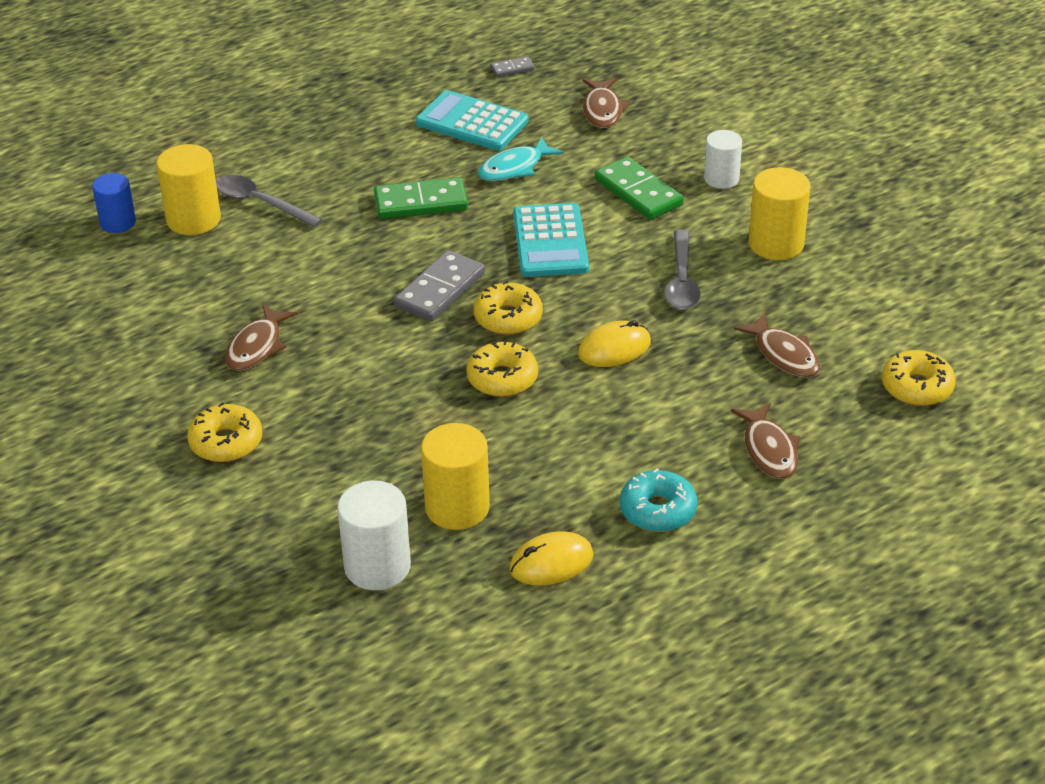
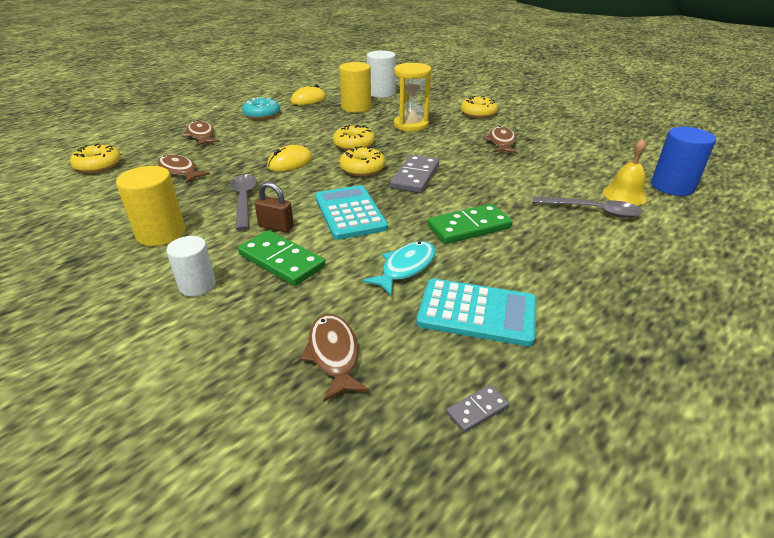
camera: 165 degrees right, 5 degrees down
(118, 222) = (672, 186): blue cylinder -> blue cylinder, size x1.51
(193, 219) = (625, 194): yellow cylinder -> yellow bell
(378, 422) = (411, 125): none -> yellow hourglass
(642, 234) = (276, 227): none -> brown padlock

